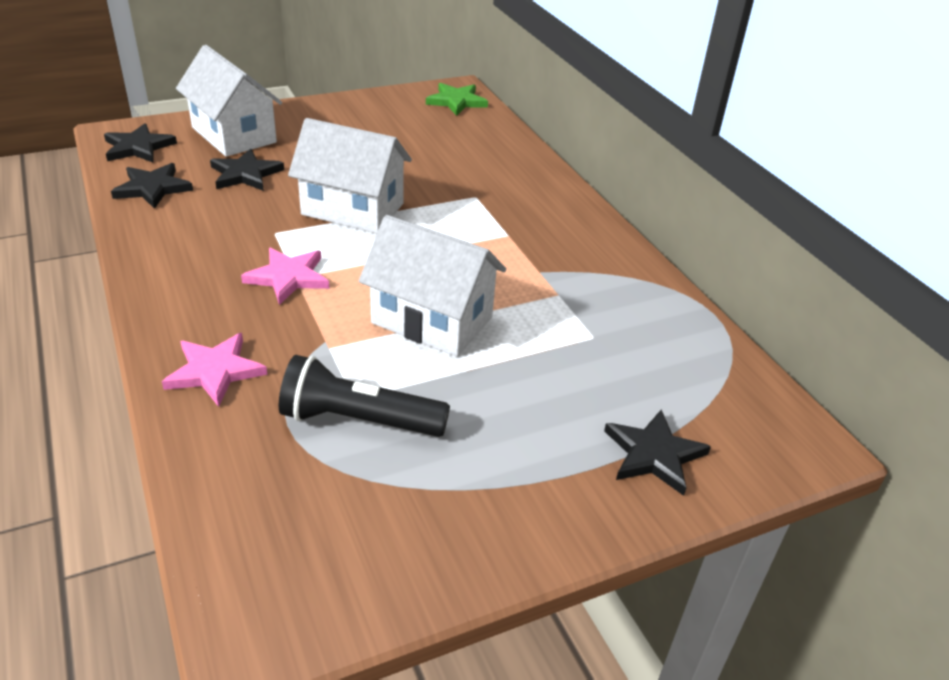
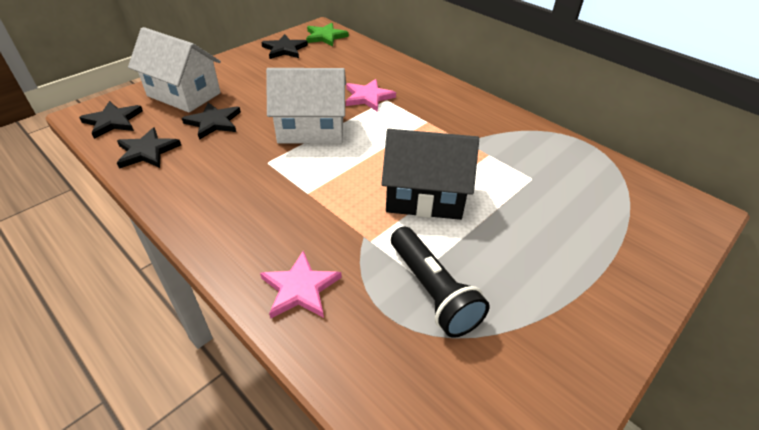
camera: 20 degrees left, 5 degrees up
(288, 277) = (302, 194): pink star -> pink star (368, 97)
(359, 420) = (432, 291): black flashlight -> black flashlight turned 105 degrees counterclockwise
(432, 320) = (424, 197): white house -> black house
(654, 454) = (629, 249): black star -> black star (284, 49)

